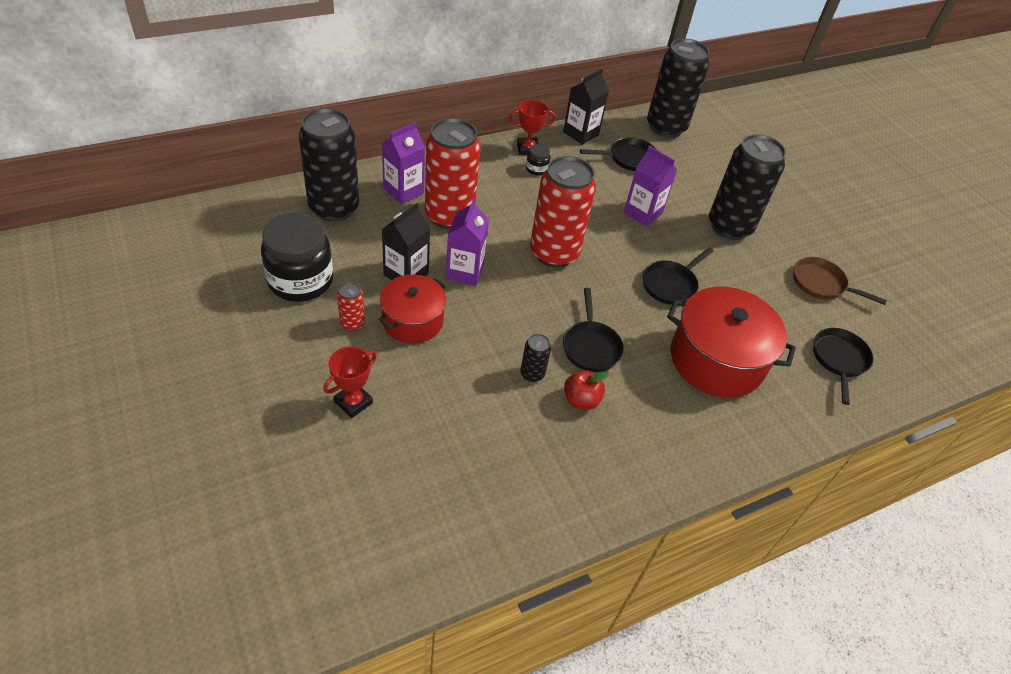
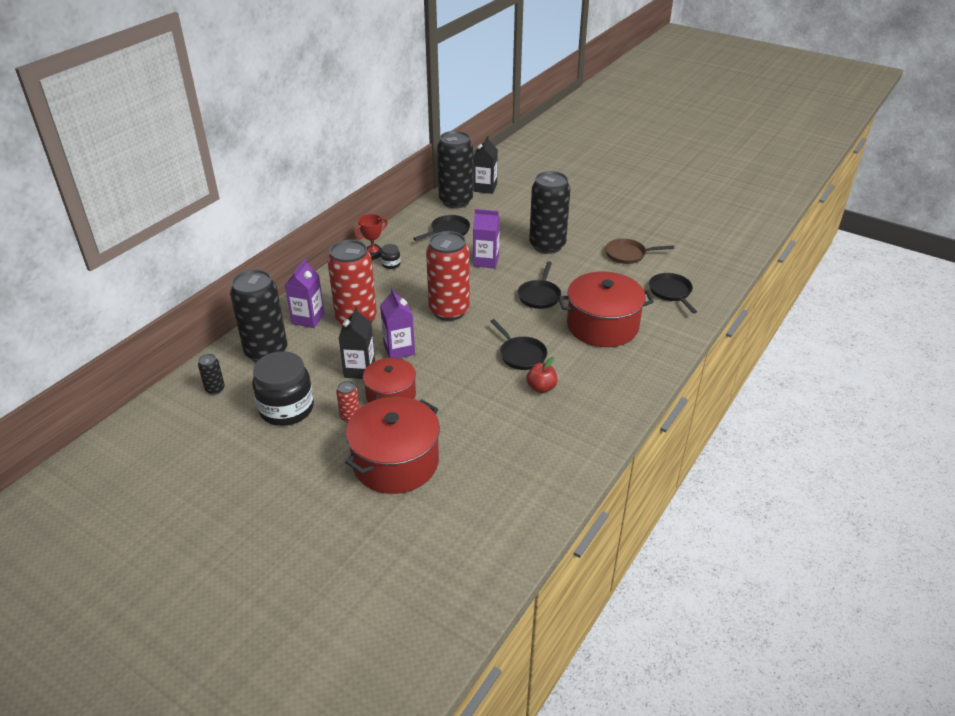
camera: 25 degrees left, 10 degrees down
(353, 402) = (395, 462): red trophy -> red pot
(532, 374) = (498, 388): black can -> black can (215, 389)
(580, 133) = (401, 229): black carton -> black carton (485, 188)

